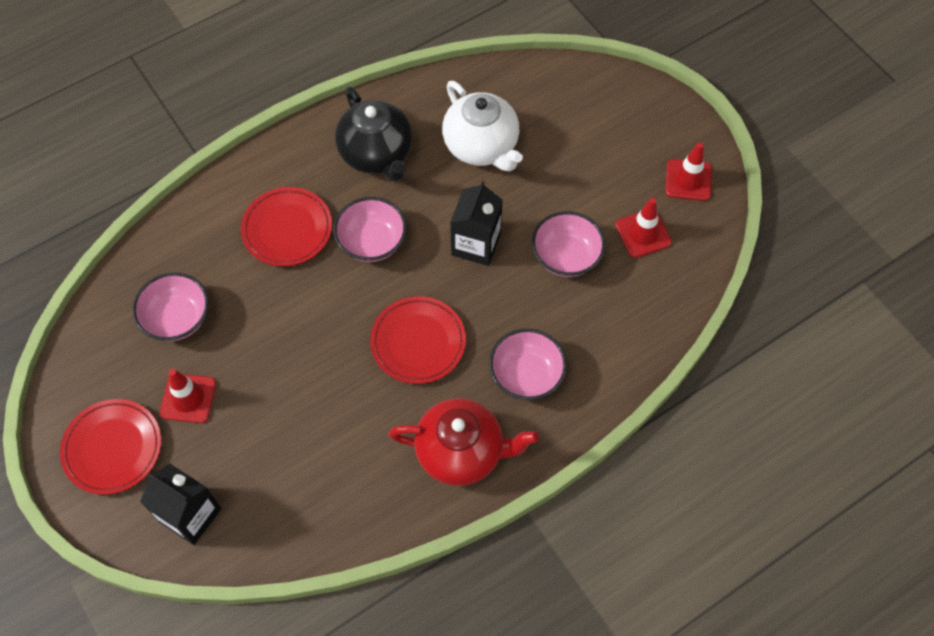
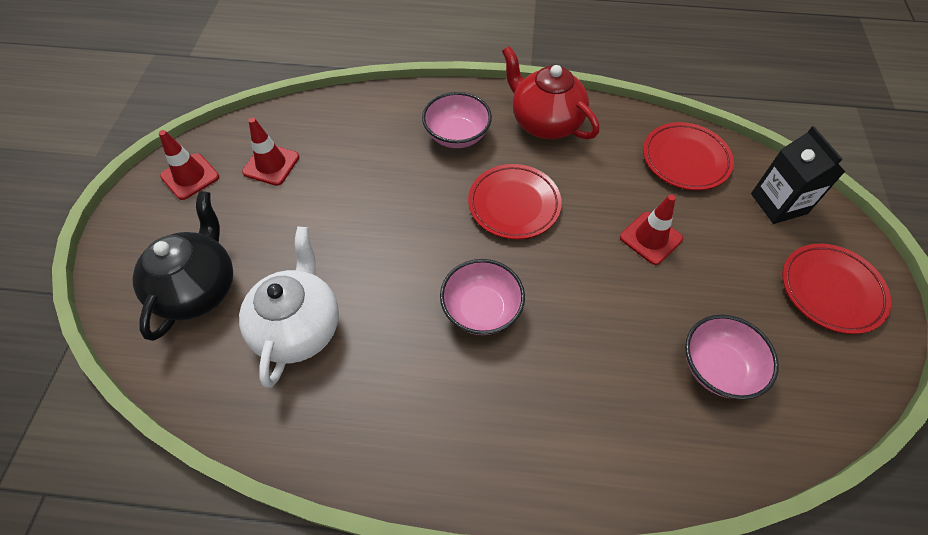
camera: 140 degrees left, 5 degrees down
(188, 398) = (741, 287): red traffic cone -> red traffic cone (650, 238)
(287, 229) = (551, 381): red plate -> red plate (685, 160)
(377, 154) = (398, 397): black teapot -> black teapot (198, 288)
(476, 244) = (397, 244): black carton -> none
(566, 256) = (342, 187): pink bowl -> none

